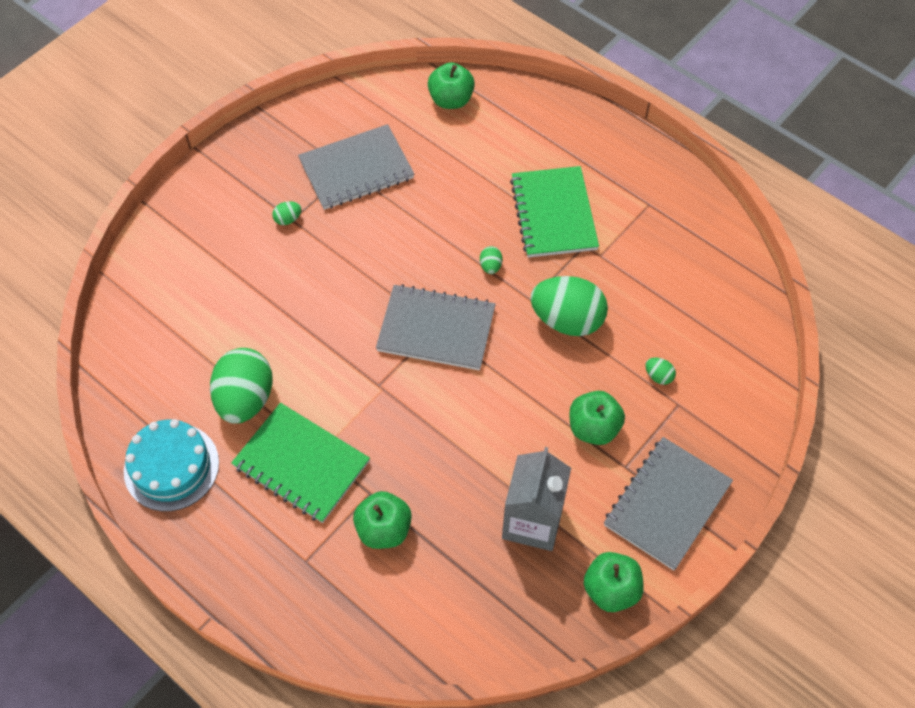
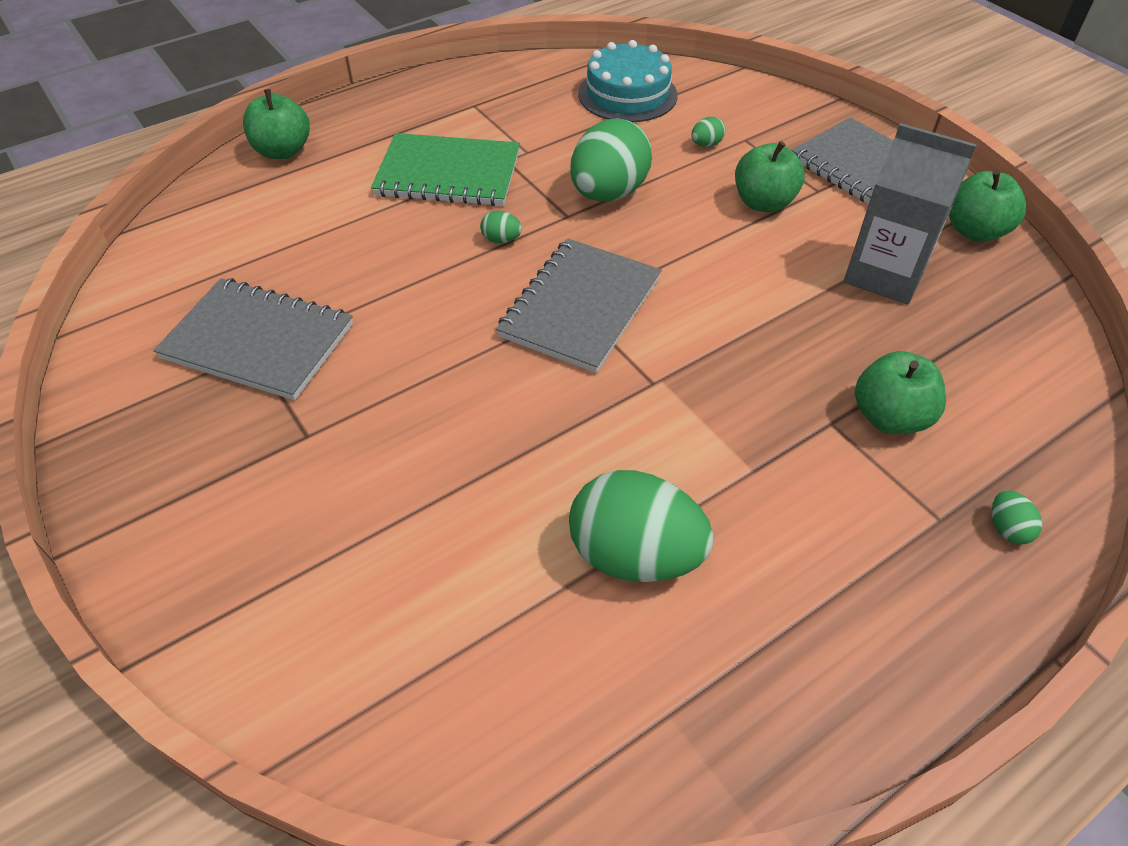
camera: 75 degrees left, 10 degrees down
(171, 467) = (749, 694): turquoise cake -> turquoise cake (627, 94)
(288, 219) = (303, 441): green egg -> green egg (1007, 528)
(301, 464) = (771, 497): green notebook -> none
(356, 169) = (258, 342): grey notebook -> grey notebook turned 60 degrees counterclockwise
(451, 100) = (204, 224): green apple -> green apple (283, 151)

